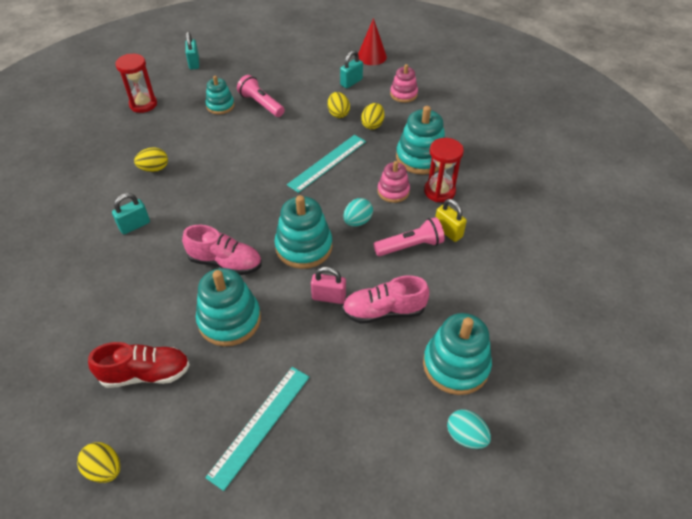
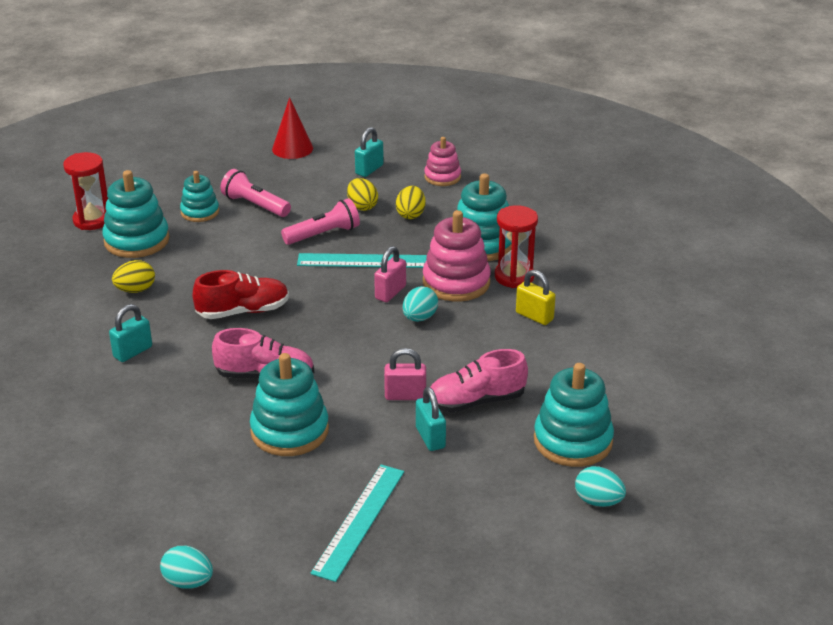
camera: 10 degrees left, 15 degrees down
(105, 469) = (188, 582): yellow egg -> turquoise egg
(145, 373) = (204, 492): red shoe -> red shoe (243, 311)
(194, 63) = (145, 166): turquoise padlock -> turquoise padlock (430, 437)
(304, 247) = (359, 350): turquoise stacking toy -> turquoise stacking toy (136, 240)
(327, 162) = (363, 261): turquoise ruler -> turquoise ruler turned 60 degrees clockwise
(340, 194) = (390, 292): none -> pink padlock
(371, 56) = (388, 138): red cone -> red cone (292, 148)
(393, 191) = (456, 282): pink stacking toy -> pink stacking toy, size x1.64
(410, 246) = (492, 335): pink flashlight -> pink flashlight (323, 234)

